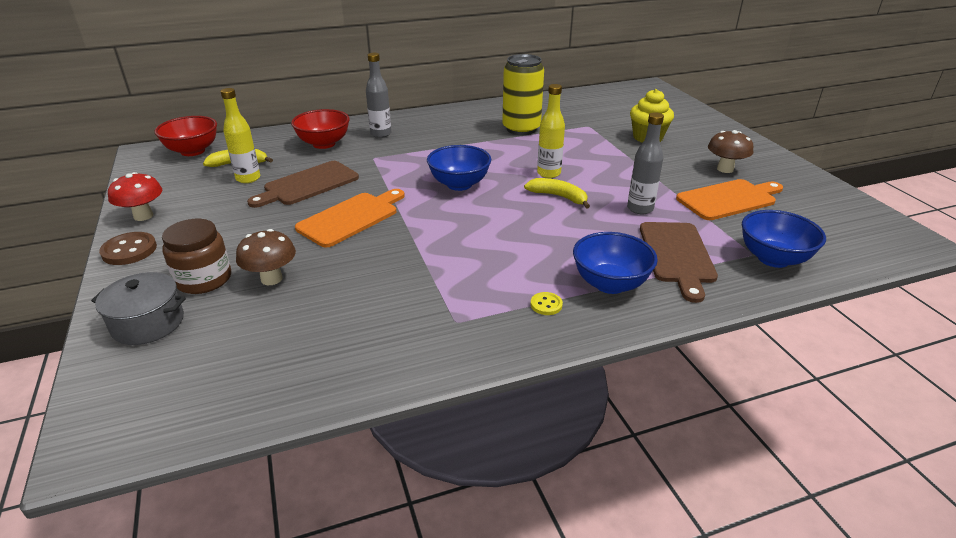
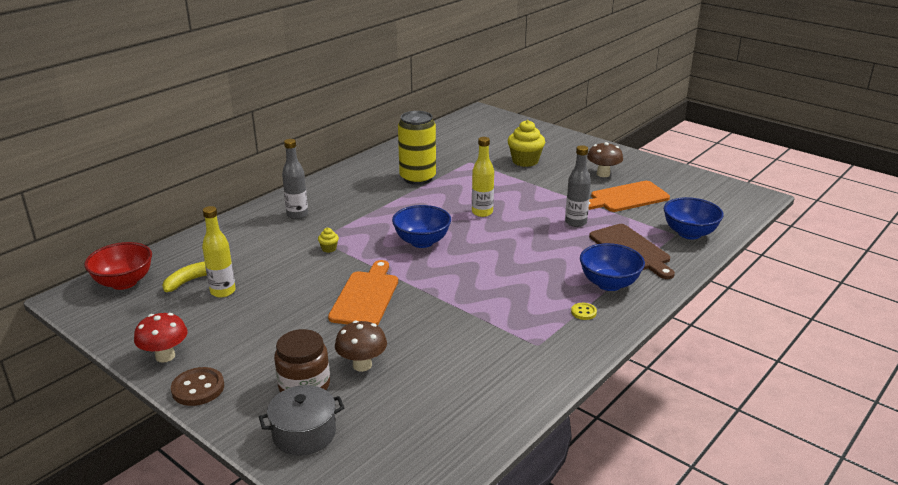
camera: 30 degrees left, 5 degrees down
(308, 184) = (289, 280): brown cutting board -> none
(324, 144) = (254, 238): red bowl -> none
(371, 168) = (329, 249): none -> yellow cupcake
(558, 197) = (509, 230): yellow banana -> none
(729, 199) = (626, 198): orange cutting board -> orange cutting board turned 150 degrees counterclockwise

